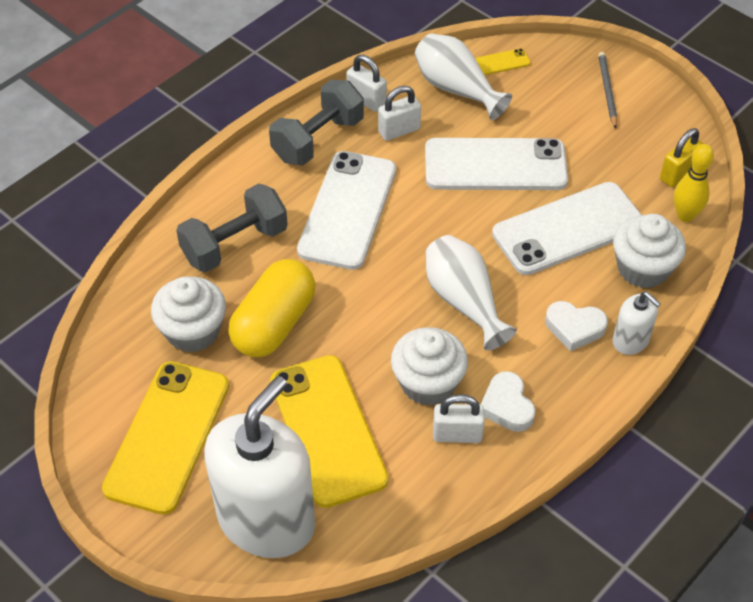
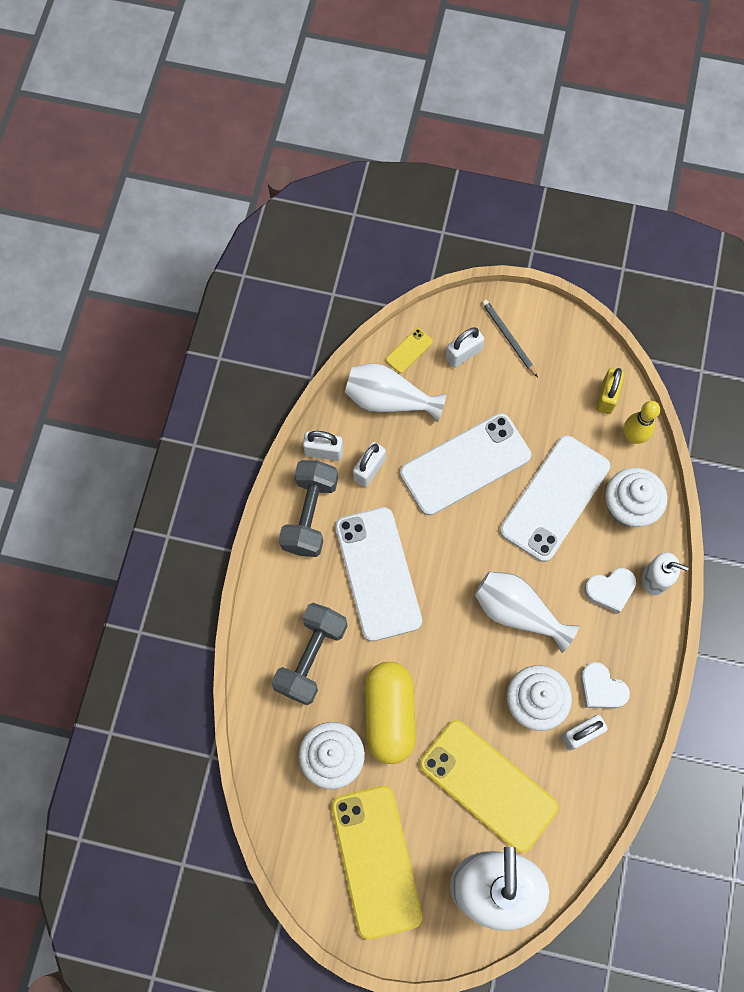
camera: 30 degrees left, 20 degrees up
(553, 85) = (463, 354): none -> white padlock

